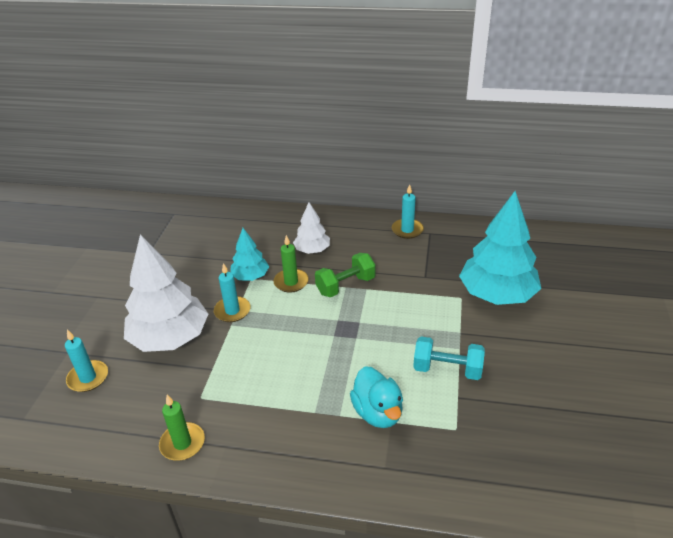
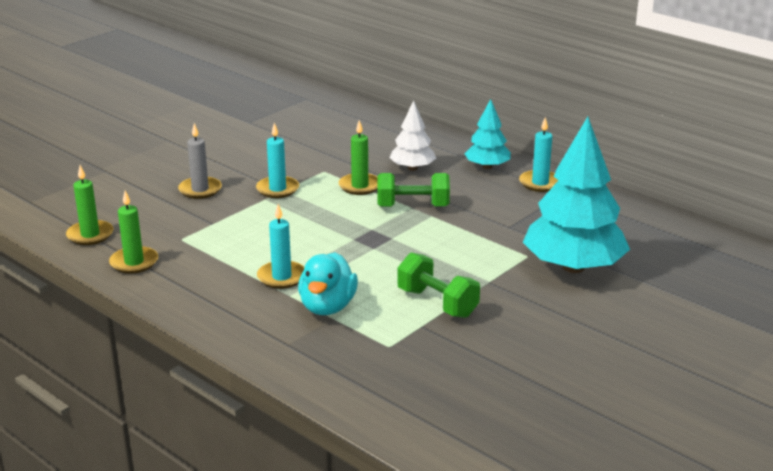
camera: 30 degrees right, 10 degrees down
(88, 378) = (104, 193): turquoise candle -> turquoise candle (281, 277)
(115, 431) = (90, 235): none -> green candle
(170, 338) = (200, 190): white tree -> grey candle
(250, 276) = (324, 169): turquoise tree -> turquoise tree (487, 166)
(447, 369) = (437, 303): turquoise dumbbell -> green dumbbell

